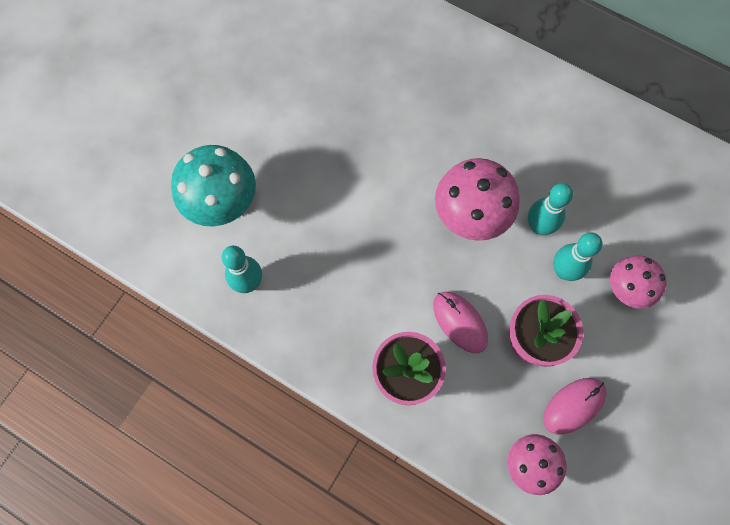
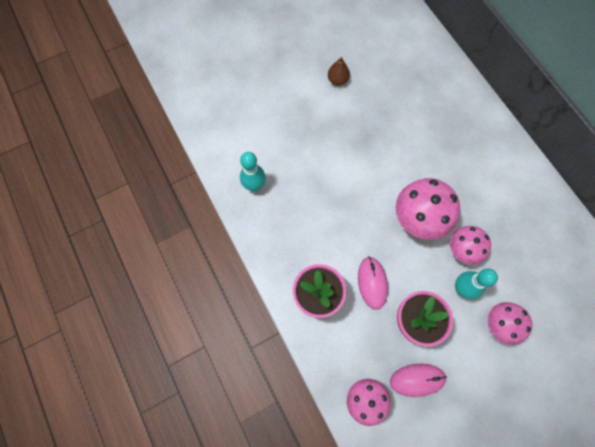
camera: 30 degrees right, 0 degrees up
(223, 206) = (266, 131): turquoise mushroom -> none
(276, 93) = (337, 80): none -> brown pear
(538, 226) = (461, 251): turquoise bowling pin -> pink mushroom

